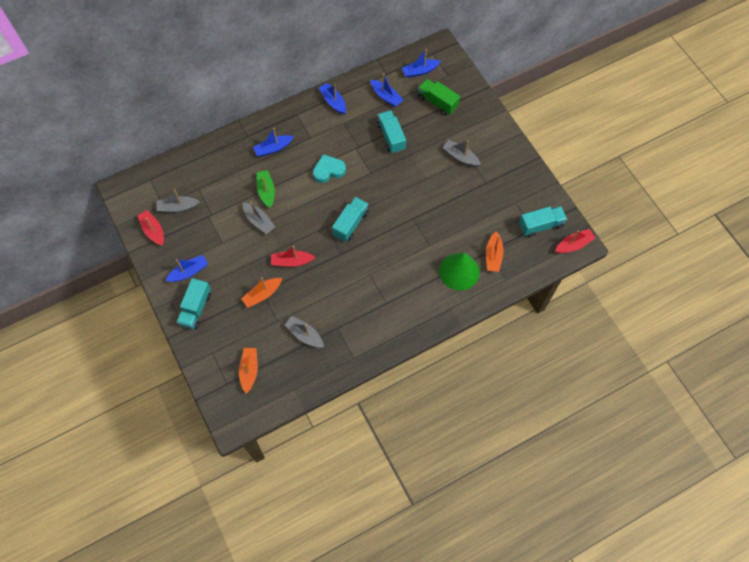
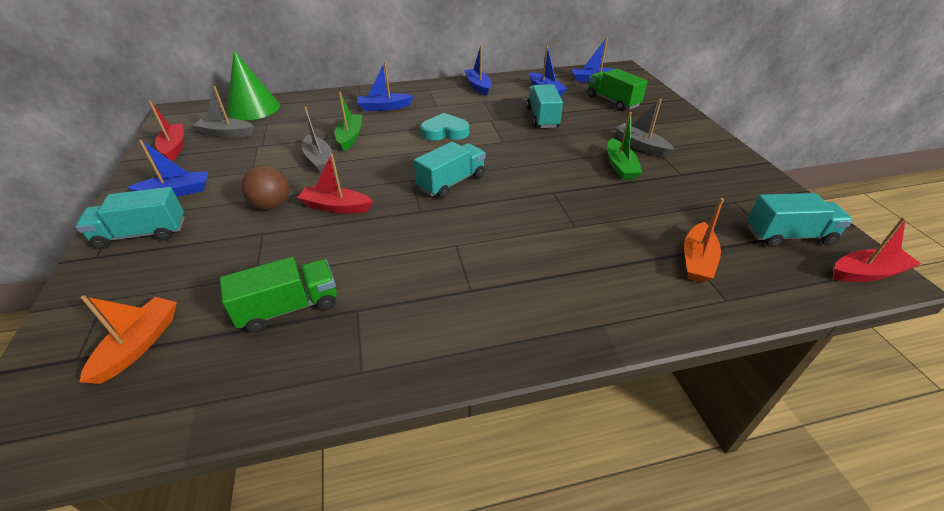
camera: 15 degrees right, 25 degrees down
(196, 309) = (142, 234): turquoise truck -> turquoise truck turned 45 degrees clockwise
(254, 269) = (272, 205): none -> brown ball
(262, 294) = (260, 237): orange boat -> none
(304, 335) = (289, 308): grey boat -> green truck
(449, 183) = (620, 166): none -> green boat
(459, 271) = (626, 270): green cone -> green cone (253, 108)

